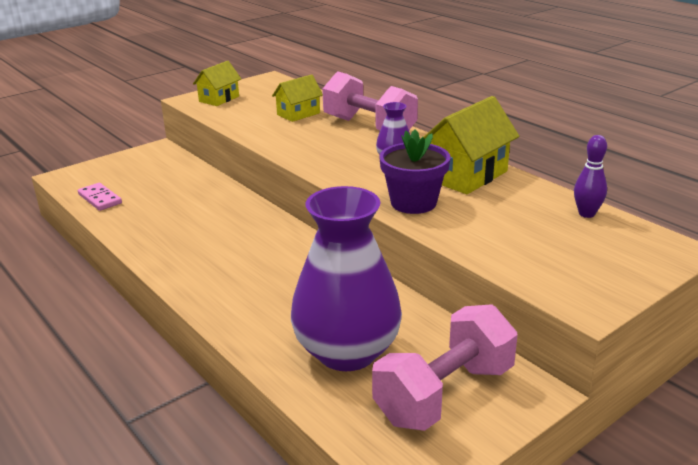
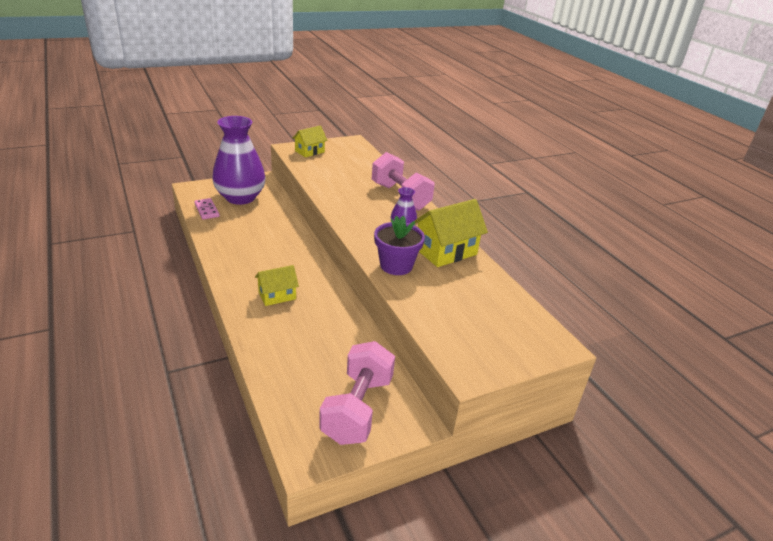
camera: 10 degrees right, 5 degrees up
(298, 114) = (357, 175): yellow house -> yellow house (277, 296)
(347, 351) = (310, 362): purple vase -> purple vase (240, 197)
(444, 394) = (357, 409): pink dumbbell -> pink dumbbell turned 45 degrees counterclockwise
(586, 214) = (512, 302): purple bowling pin -> none

